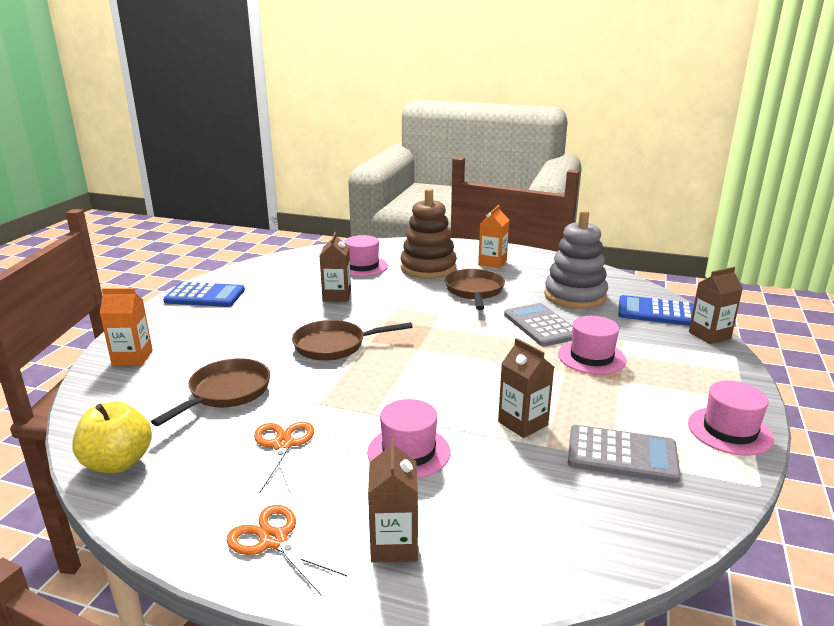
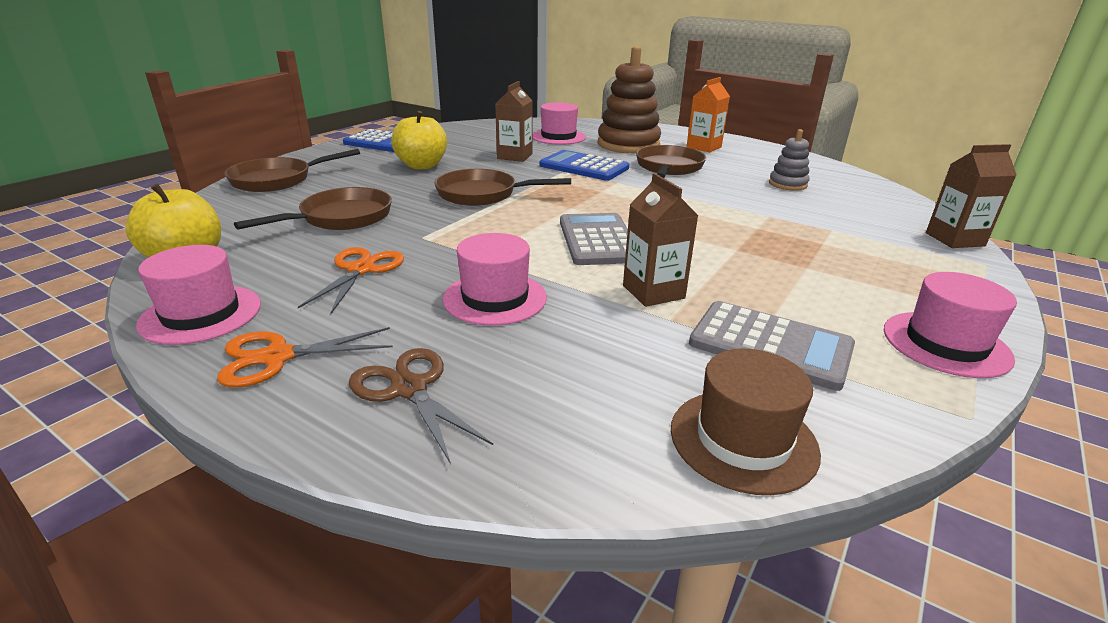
camera: 15 degrees right, 5 degrees up
(132, 358) = (277, 180): orange carton -> brown pan
(259, 320) = (422, 166): none -> yellow apple
(274, 540) = (277, 357): orange scissors -> orange scissors turned 75 degrees counterclockwise
(394, 545) = (409, 389): brown carton -> brown scissors
(541, 326) = (731, 205): grey calculator -> grey calculator (598, 240)
(575, 296) = (787, 184): grey stacking toy -> grey stacking toy, size x0.50
(591, 357) = (779, 241): pink hat -> pink hat (201, 314)
(634, 533) = (743, 440): none -> brown hat
(656, 312) = (888, 209): blue calculator -> blue calculator (584, 167)

